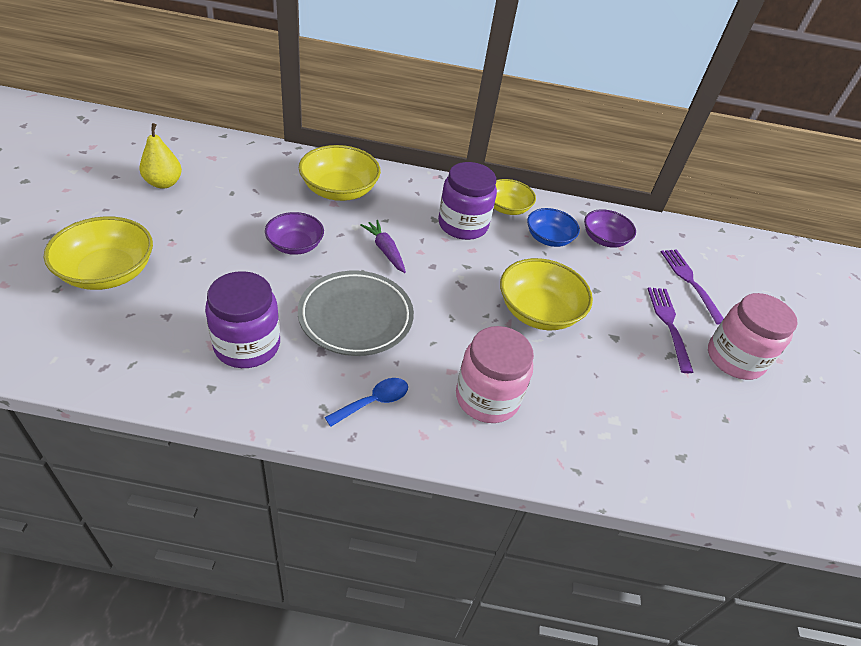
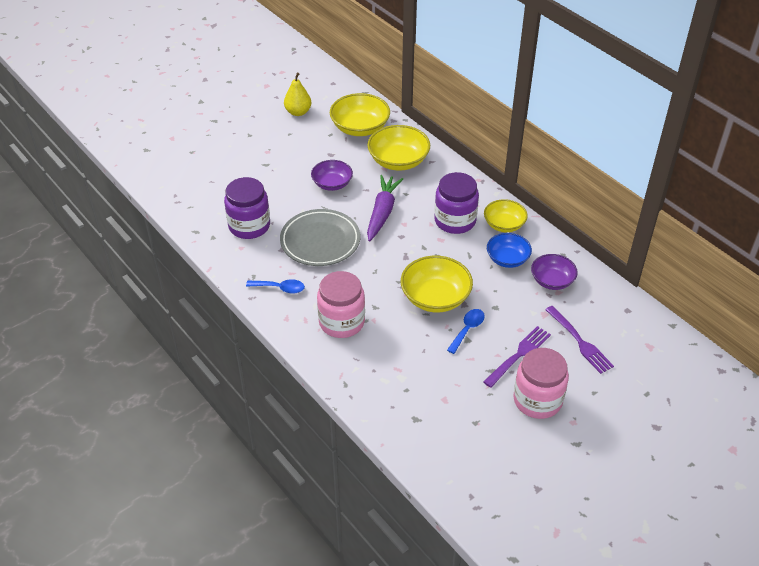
camera: 50 degrees right, 0 degrees up
(108, 272) = (222, 153): yellow bowl -> yellow bowl (360, 128)
(385, 250) = (382, 212): purple carrot -> purple carrot, size x1.56
(603, 327) = (467, 329): none -> blue spoon
(690, 282) = (580, 341): purple fork -> purple fork turned 120 degrees clockwise

